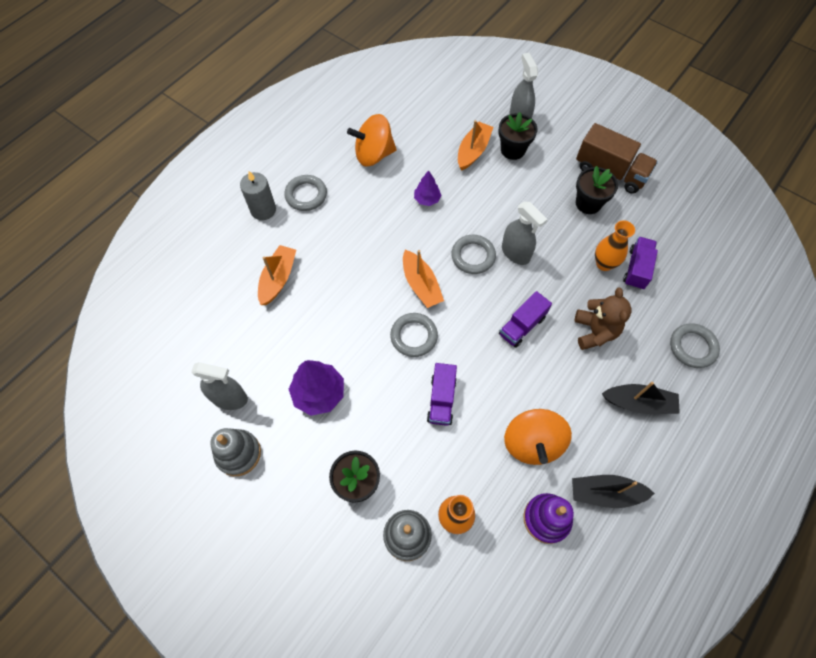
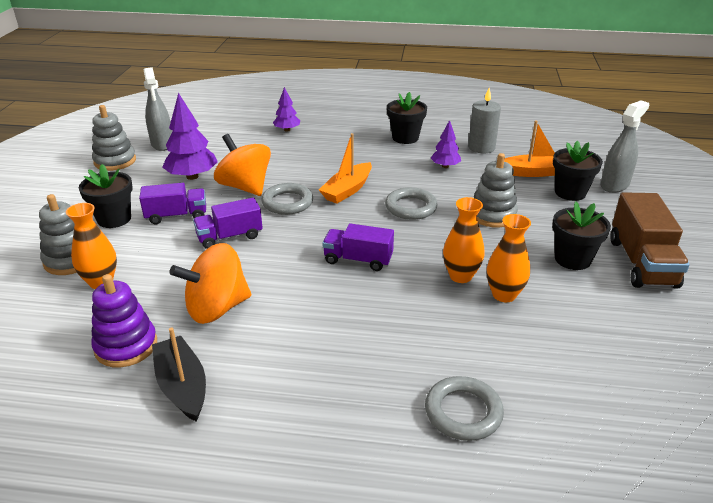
camera: 60 degrees right, 30 degrees down
(263, 210) = (345, 106): grey candle -> grey candle (481, 147)
(278, 279) = (287, 130): orange boat -> purple tree
(306, 195) = (379, 117): grey ring -> none
(360, 198) = (405, 138): none -> black flower pot
(374, 154) = (459, 130): orange spinning top -> orange spinning top (245, 187)
(513, 213) = (492, 215): none -> grey stacking toy
(515, 253) = (444, 230): grey spray bottle -> none
(573, 275) = (460, 276): none -> orange vase
(595, 331) = (401, 314): brown teddy bear -> none
(636, 269) = (528, 323): purple truck -> purple truck (176, 216)
(638, 403) = (331, 381): black boat -> none

